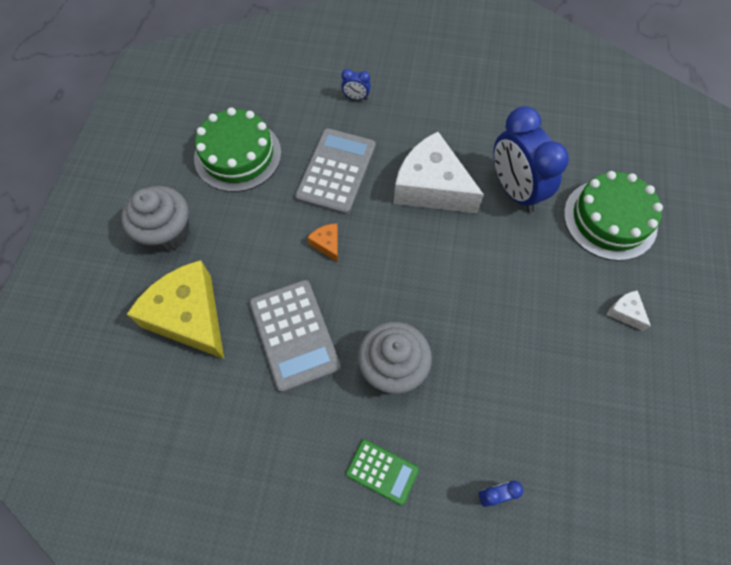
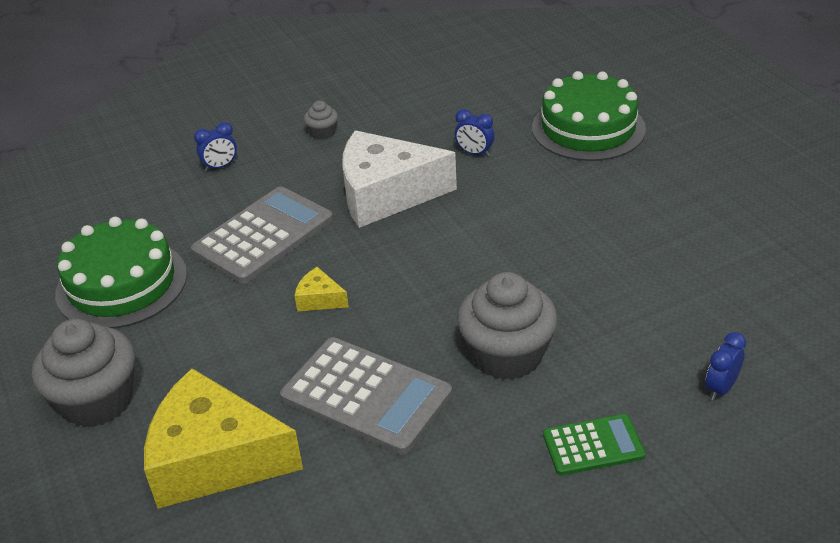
camera: 35 degrees left, 25 degrees down
(327, 244) = (319, 299): orange cheese -> yellow cheese
(336, 171) = (263, 235): grey calculator -> grey calculator turned 60 degrees clockwise
(436, 108) = (323, 133): none -> grey cupcake
(514, 190) = (474, 153): blue clock -> blue clock, size x0.41
(625, 312) = (677, 184): white cheese -> none

